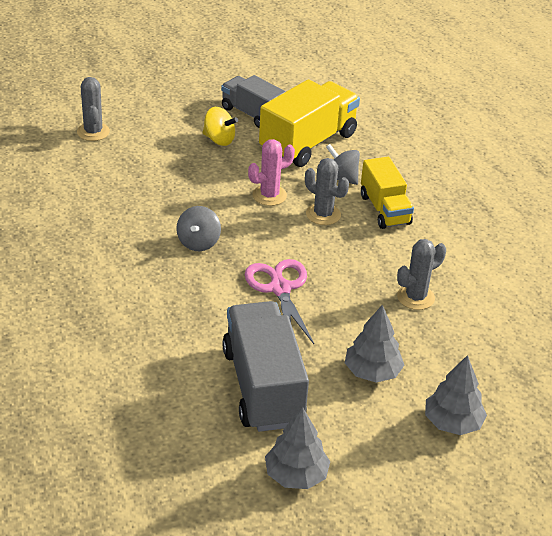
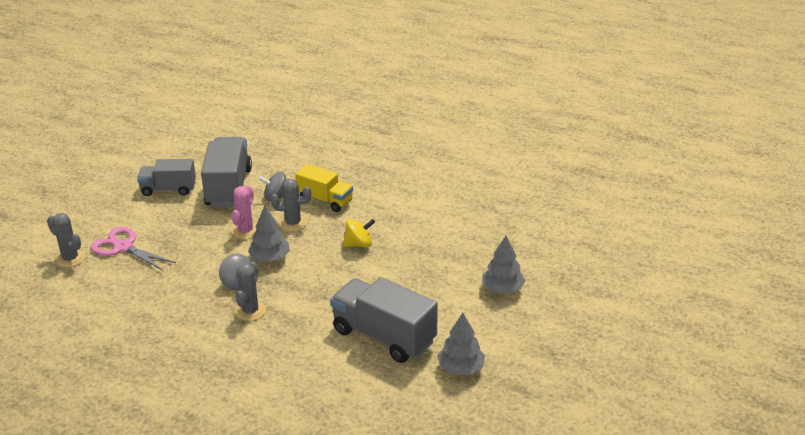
camera: 40 degrees left, 5 degrees down
(219, 140) = (167, 216): yellow spinning top -> yellow spinning top (359, 244)
(280, 289) = (323, 279): pink scissors -> pink scissors (123, 247)
(308, 143) = (228, 187): yellow truck -> grey truck
(372, 372) = (431, 290): grey tree -> grey tree (270, 258)
(415, 297) = (403, 238): grey cactus -> grey cactus (250, 311)

